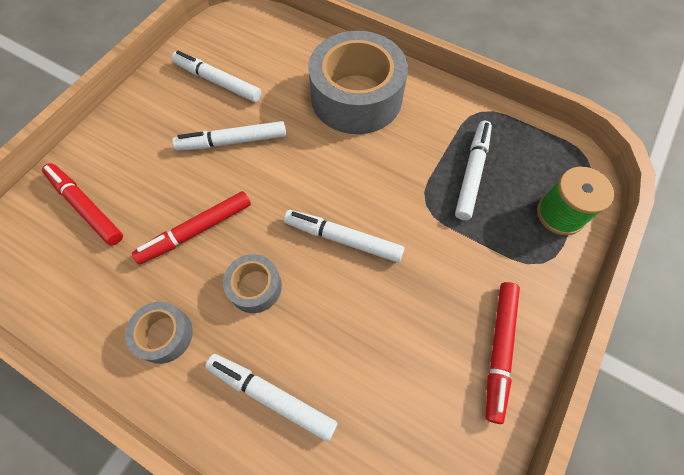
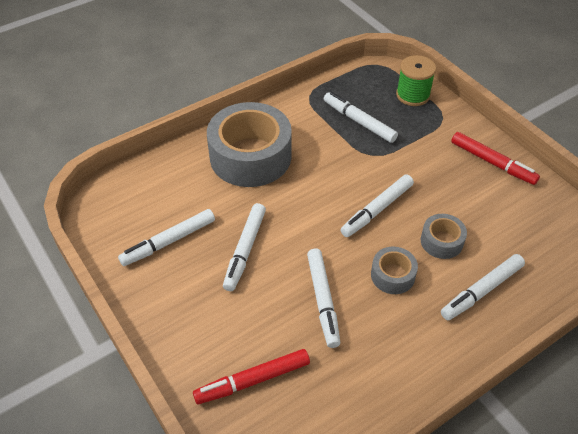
camera: 65 degrees left, 15 degrees down
(164, 335) = (408, 346): grey tape -> grey tape (441, 241)
(196, 231) = (323, 300): red marker -> white marker

